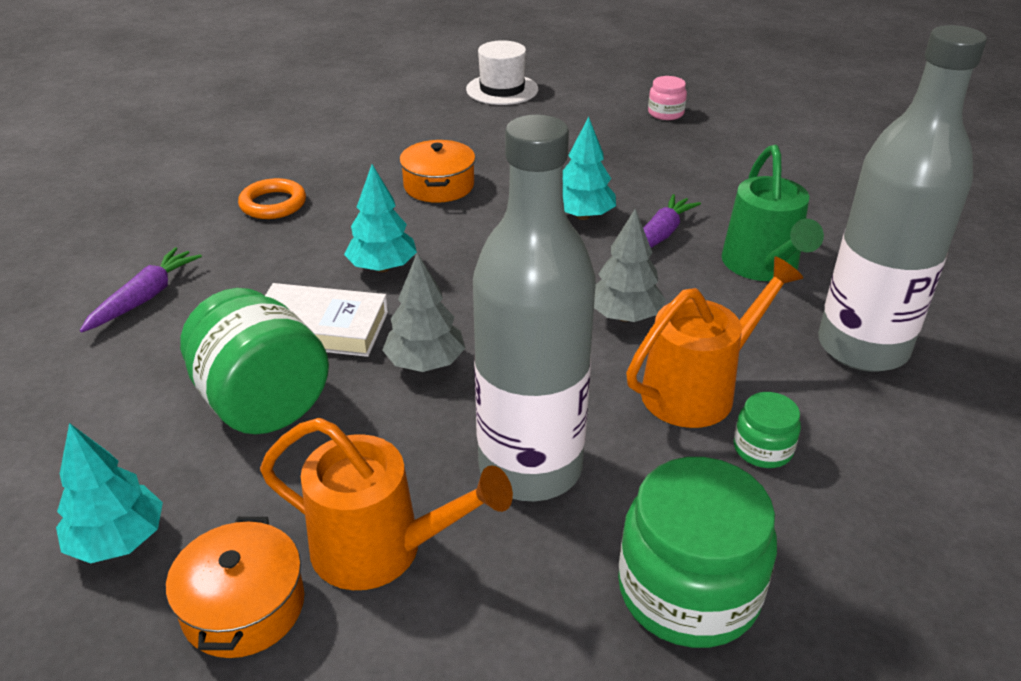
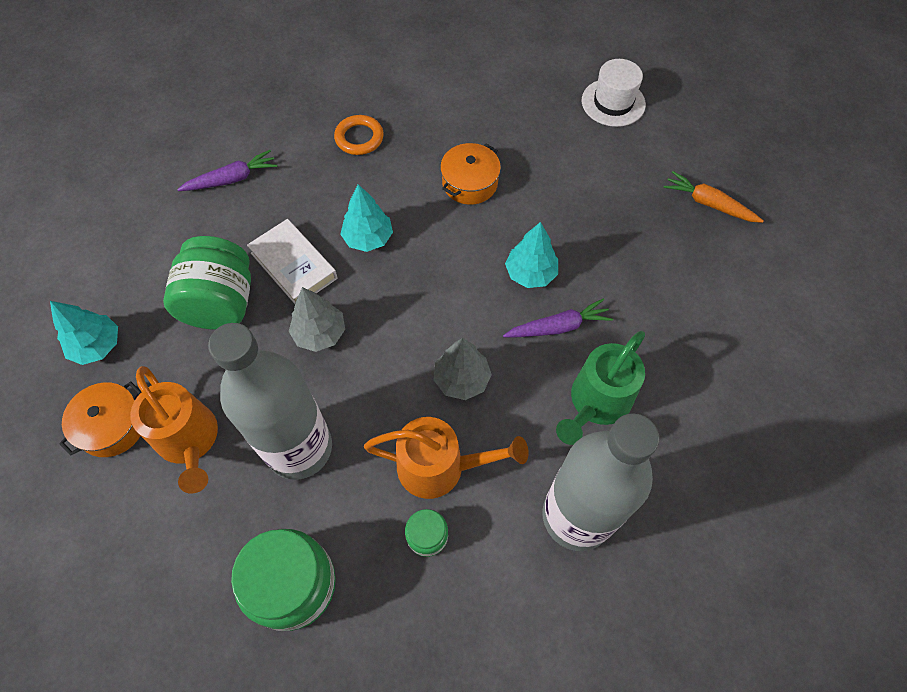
camera: 40 degrees right, 25 degrees up
(665, 113) = (708, 204): pink jar -> orange carrot

